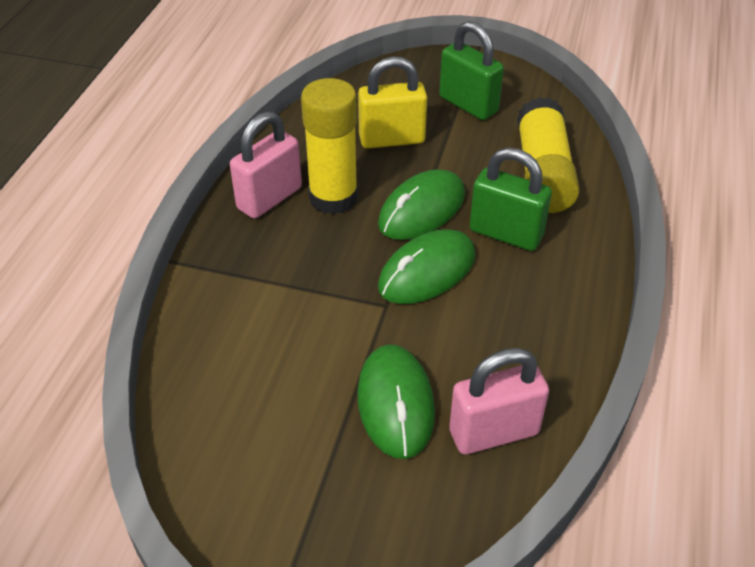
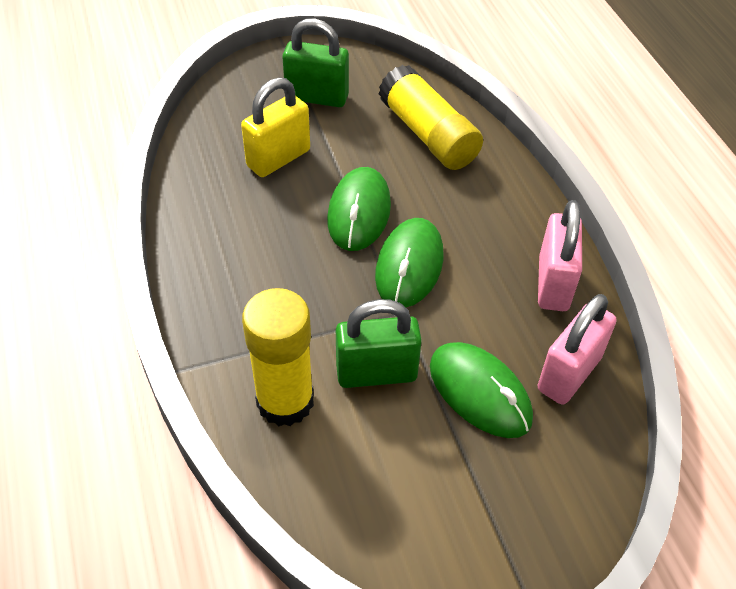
camera: 35 degrees left, 5 degrees up
(269, 198) = (216, 265): pink padlock -> pink padlock (553, 284)
(333, 197) = (274, 237): yellow glue stick -> yellow glue stick (285, 401)
(506, 233) = (443, 202): green padlock -> green padlock (376, 373)

